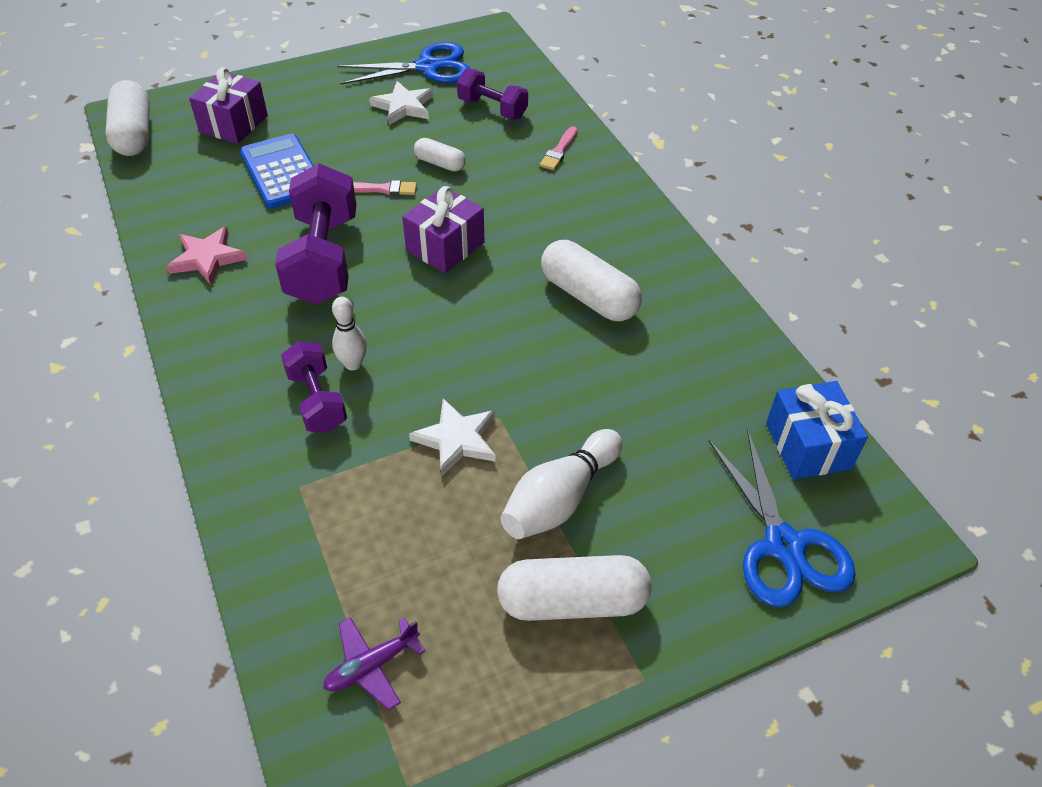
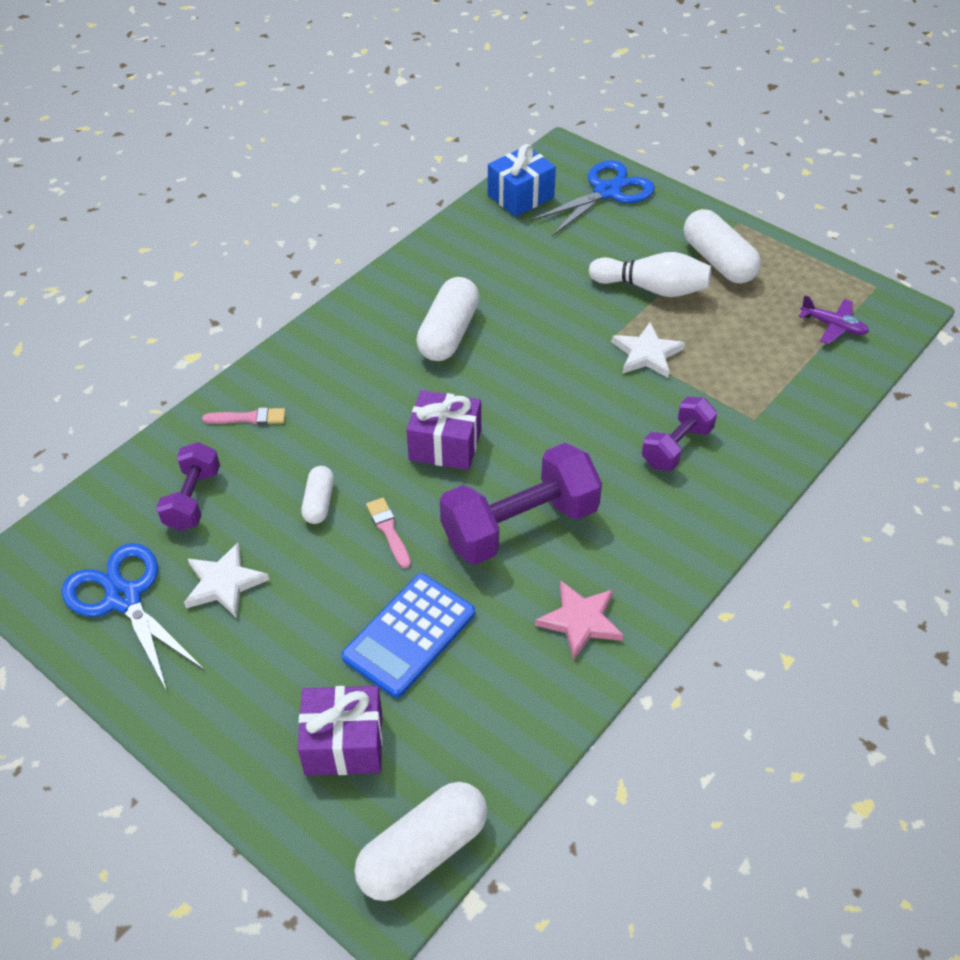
camera: 115 degrees left, 0 degrees up
(353, 364) = (624, 443): white bowling pin -> none

